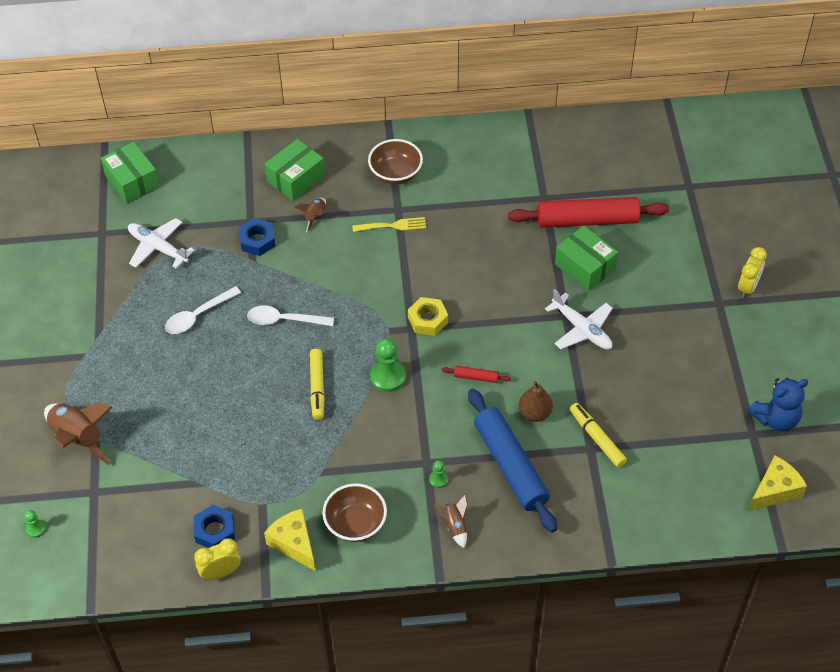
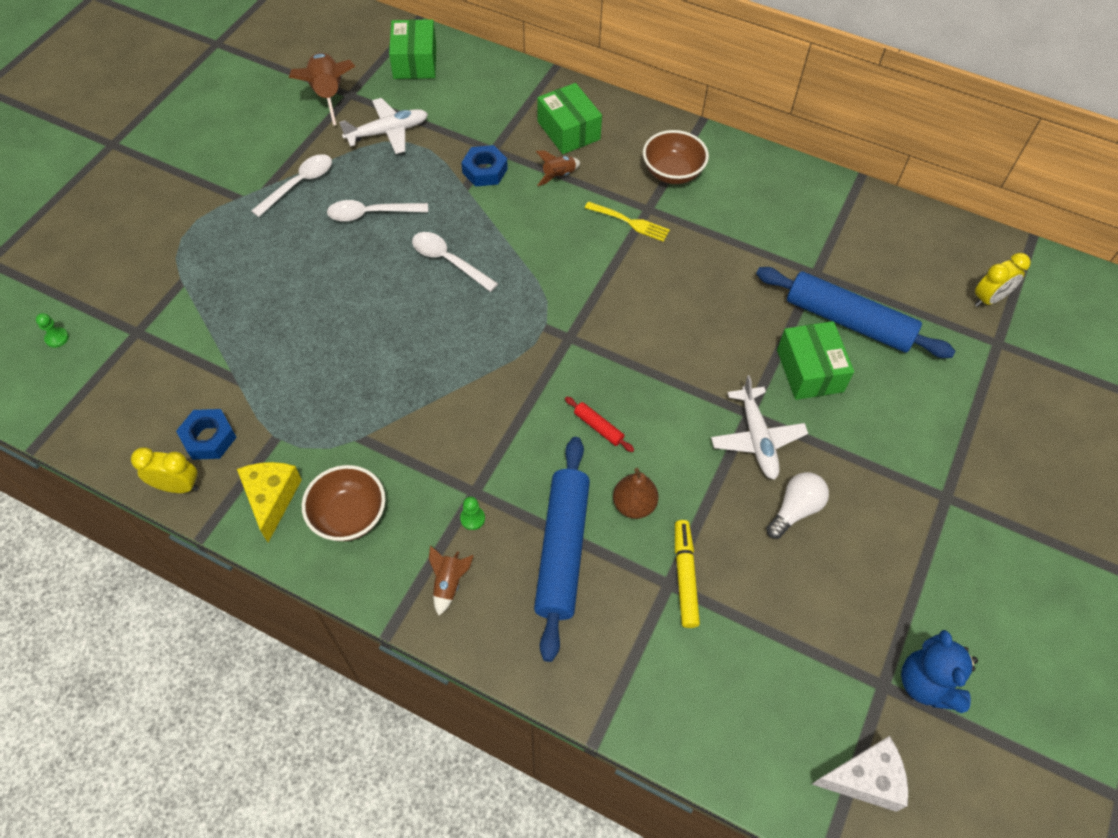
camera: 30 degrees right, 5 degrees up
(78, 438) = (167, 272): brown rocket -> brown rocket (328, 95)
(123, 322) = (299, 184): none -> white spoon
(158, 248) = (387, 132): white plane -> white plane turned 90 degrees clockwise
(296, 179) = (568, 130): green box -> green box turned 75 degrees clockwise
(317, 387) = (426, 346): yellow marker -> none
(388, 377) = (505, 375): green pawn -> none
(428, 320) = (593, 337): yellow nut -> none
(587, 220) = (848, 321): red rolling pin -> blue rolling pin
(635, 360) = (795, 509): none -> white light bulb
(748, 287) = (996, 497): yellow clock -> yellow clock (989, 299)
(775, 490) = (864, 779): yellow cheese -> white cheese
(776, 419) = (927, 683): blue teddy bear -> blue teddy bear turned 75 degrees clockwise

